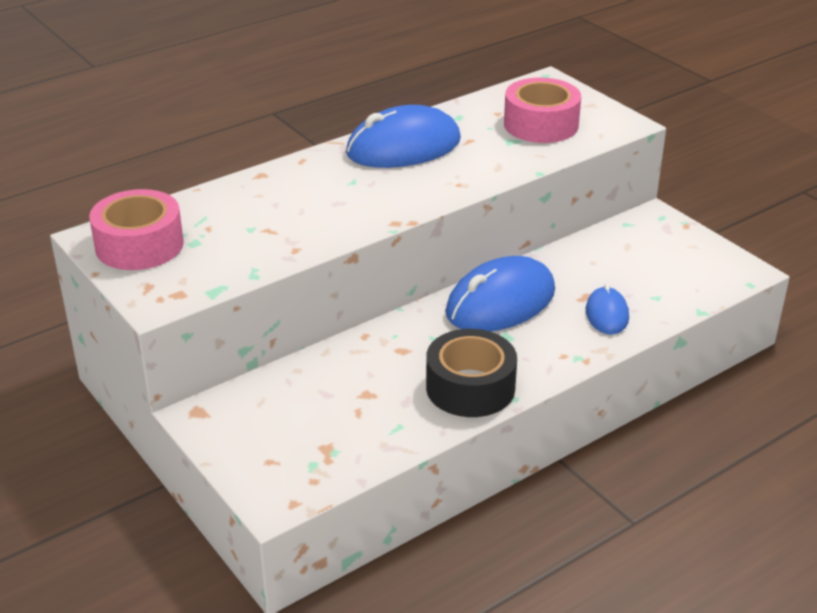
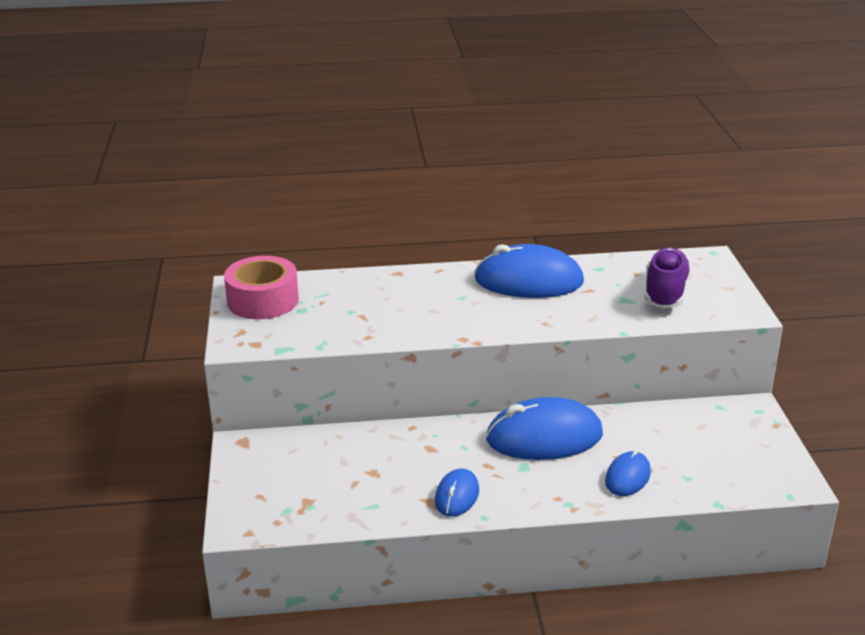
camera: 30 degrees right, 5 degrees down
(470, 387) = (457, 496): black tape -> blue mouse
(541, 124) = (665, 293): pink tape -> purple shoe

